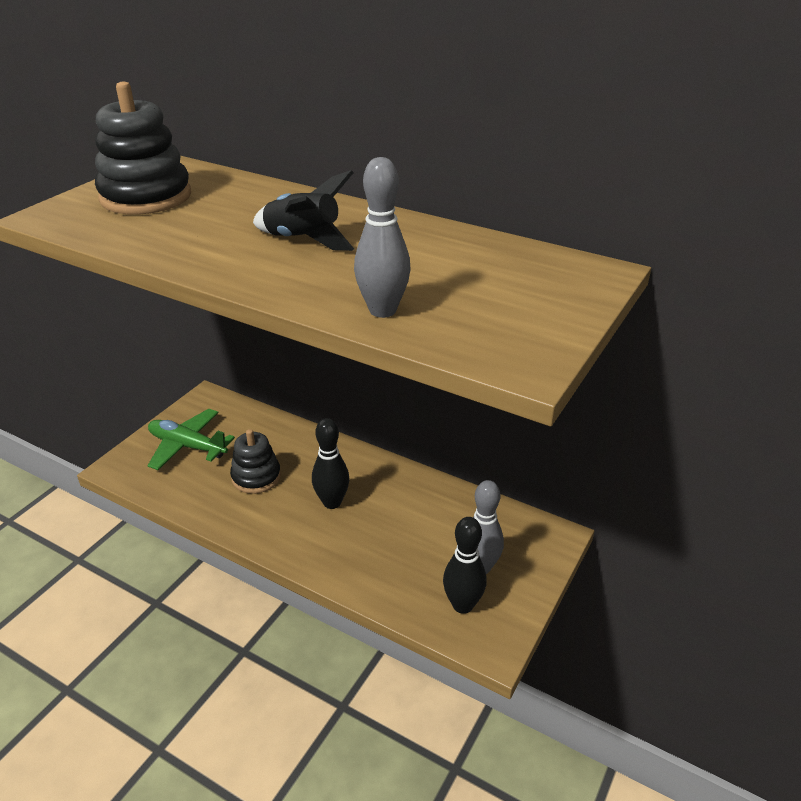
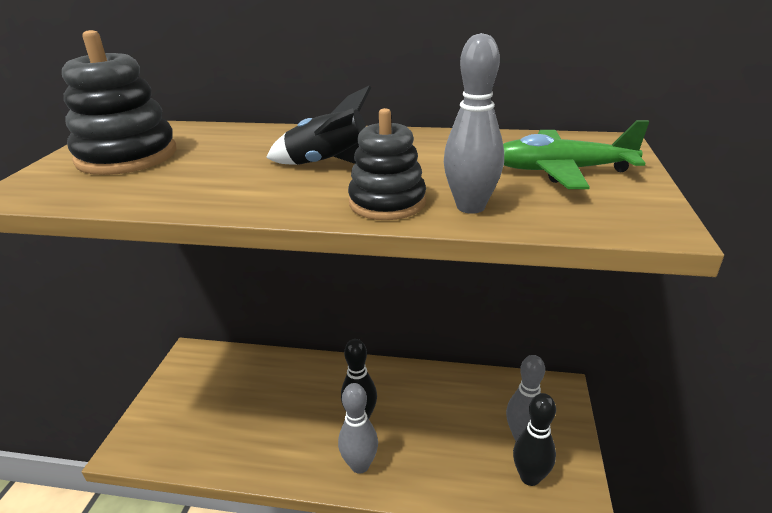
camera: 20 degrees left, 5 degrees down
(187, 446) = (192, 405): green plane -> green plane (562, 171)
(256, 477) = (276, 415): black stacking toy -> black stacking toy (387, 203)
(308, 543) = (360, 465): none -> grey bowling pin

